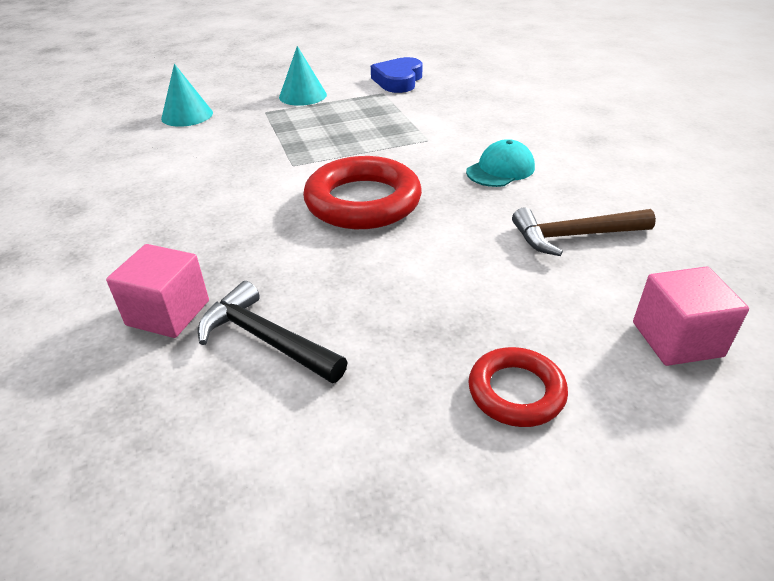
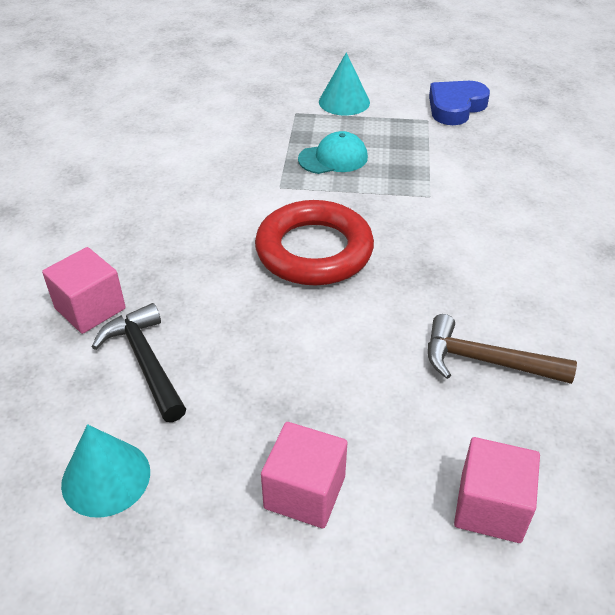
camera: 25 degrees right, 5 degrees up
(187, 115) = (223, 98): turquoise cone -> turquoise cone (106, 477)
(500, 170) = (475, 257): turquoise cap -> turquoise cap (333, 158)
(516, 392) = (305, 492): red ring -> pink cube

